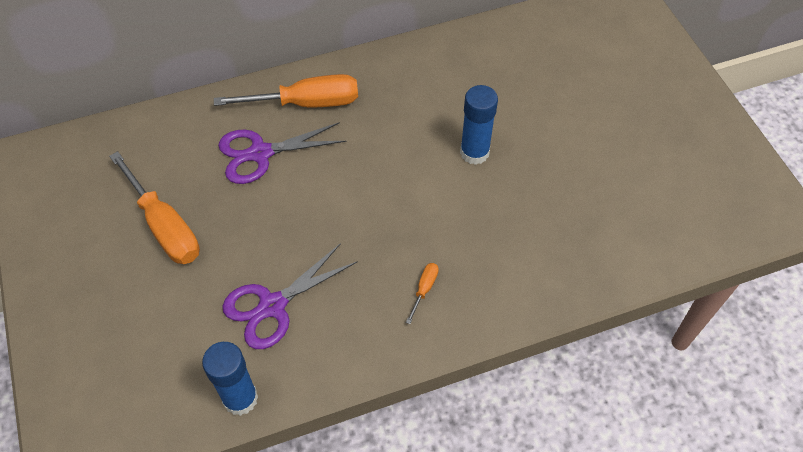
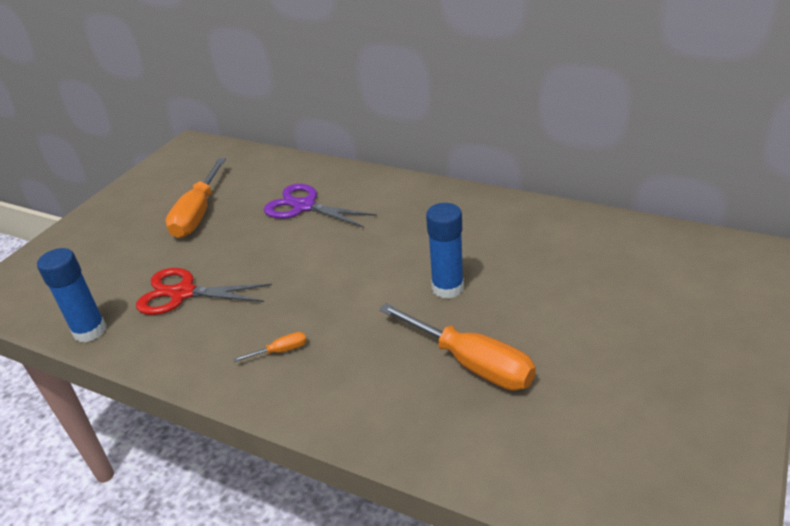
camera: 50 degrees right, 20 degrees down
(272, 306) = (183, 293): purple scissors -> red scissors
(306, 103) = (372, 194): orange screwdriver -> orange screwdriver (470, 363)

